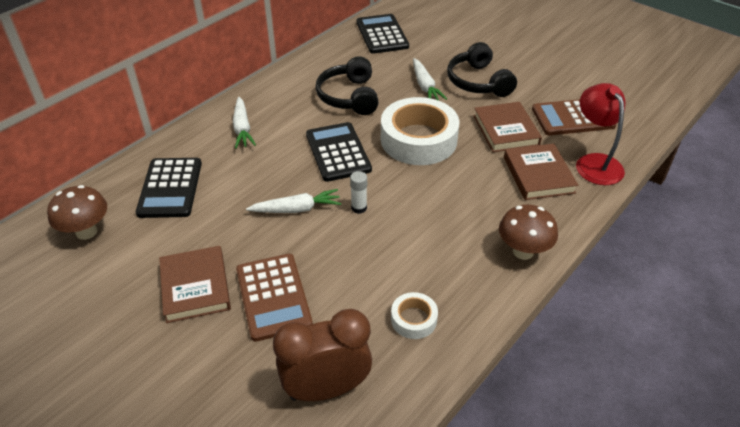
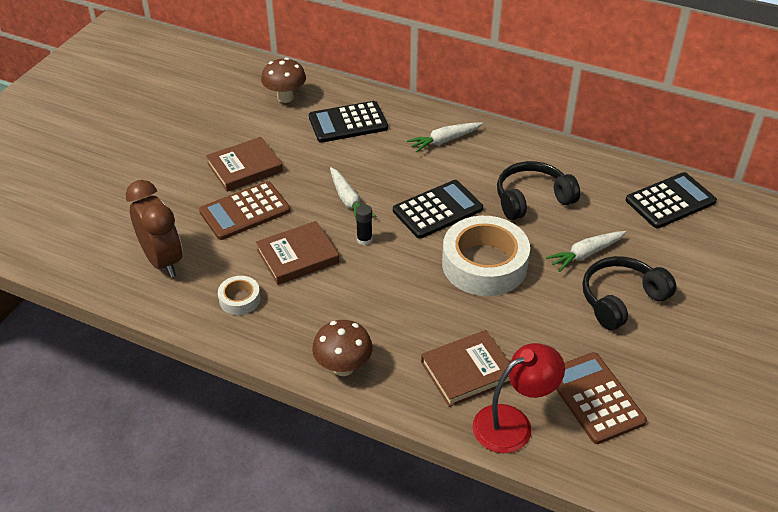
camera: 75 degrees right, 0 degrees up
(359, 208) = (364, 240): white glue stick -> black glue stick
(505, 130) = (536, 335): brown book -> brown book (297, 256)

